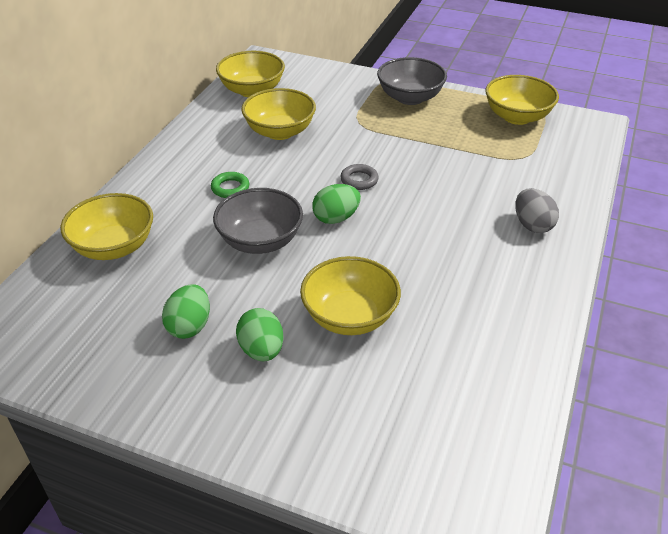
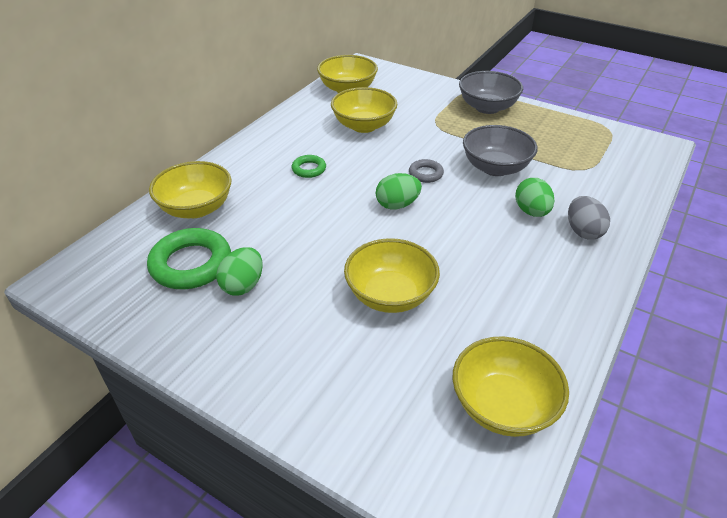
camera: 10 degrees right, 0 degrees up
(125, 310) = (191, 264): none -> green ring
(260, 241) = (324, 217): grey bowl -> grey bowl (495, 168)
(261, 350) = (302, 315): green egg -> green egg (531, 212)
(517, 117) = (585, 132): yellow bowl -> yellow bowl (502, 406)

